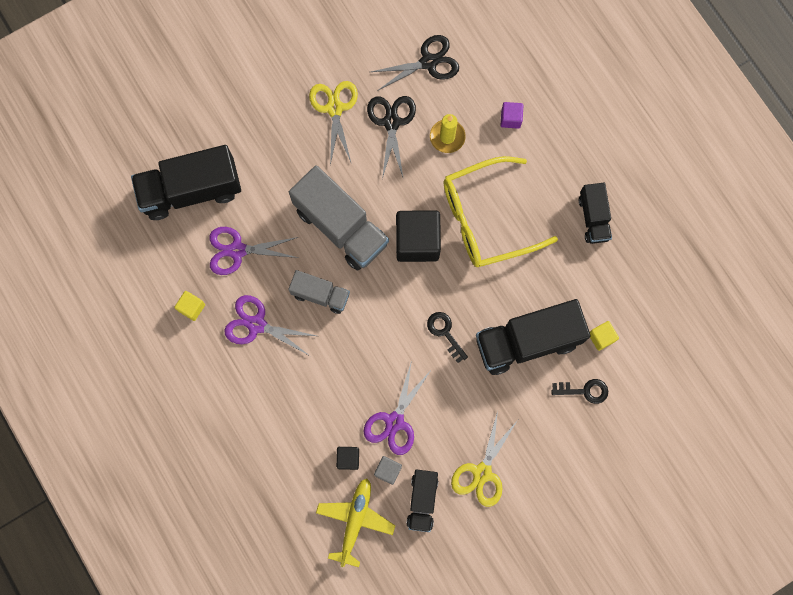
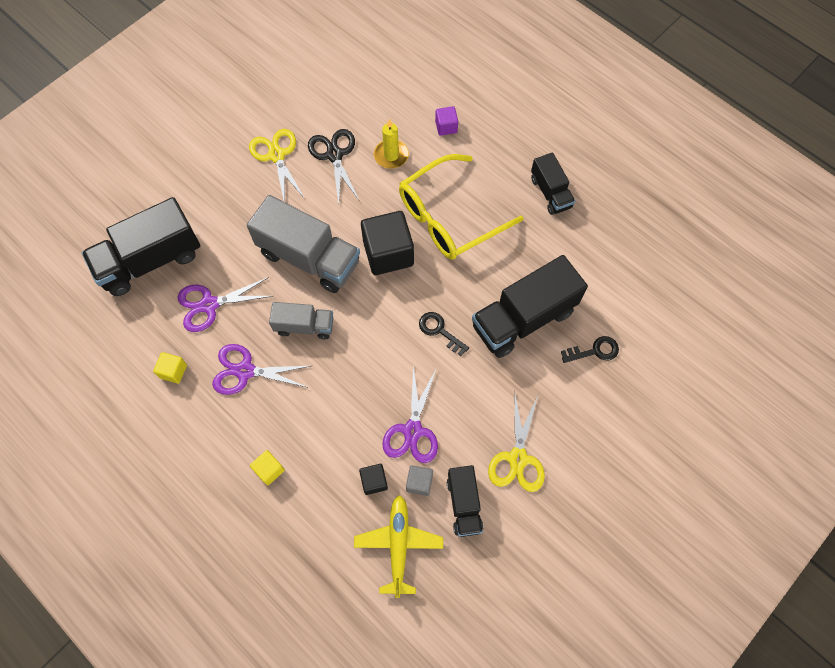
camera: 15 degrees left, 10 degrees down
(428, 62) = (356, 97): black scissors -> none
(601, 337) = (594, 297): yellow cube -> yellow cube (269, 470)

